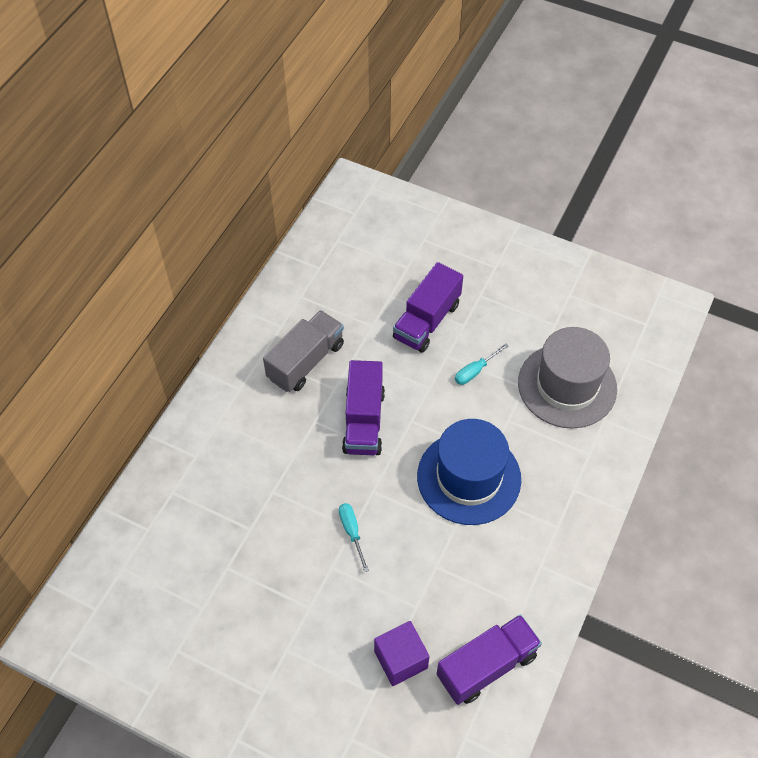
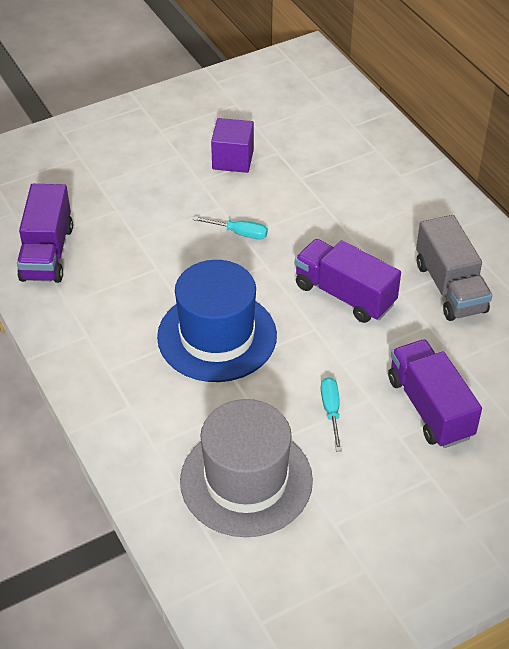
camera: 125 degrees right, 10 degrees down
(401, 659) = (106, 209): purple cube -> purple cube (233, 159)

